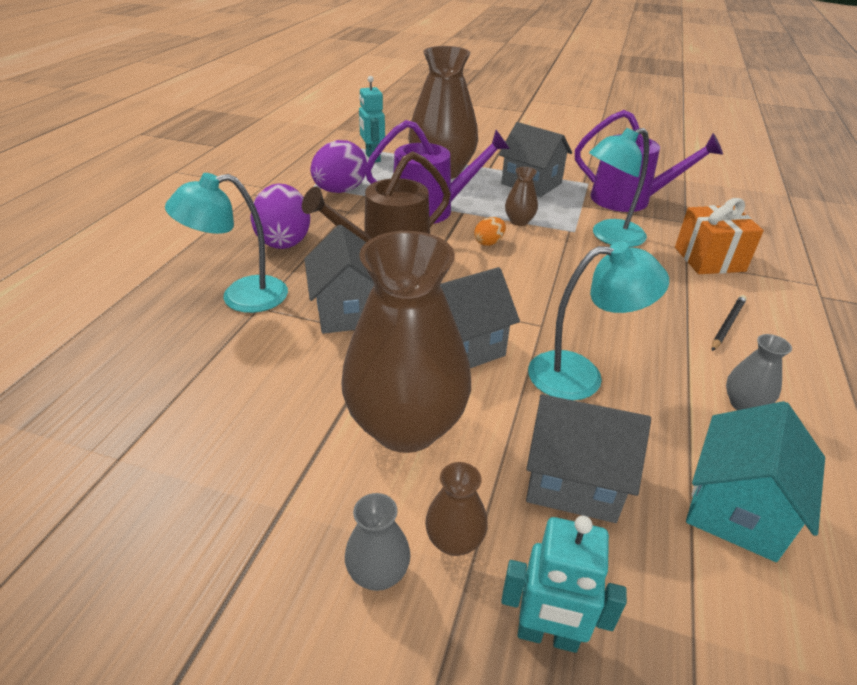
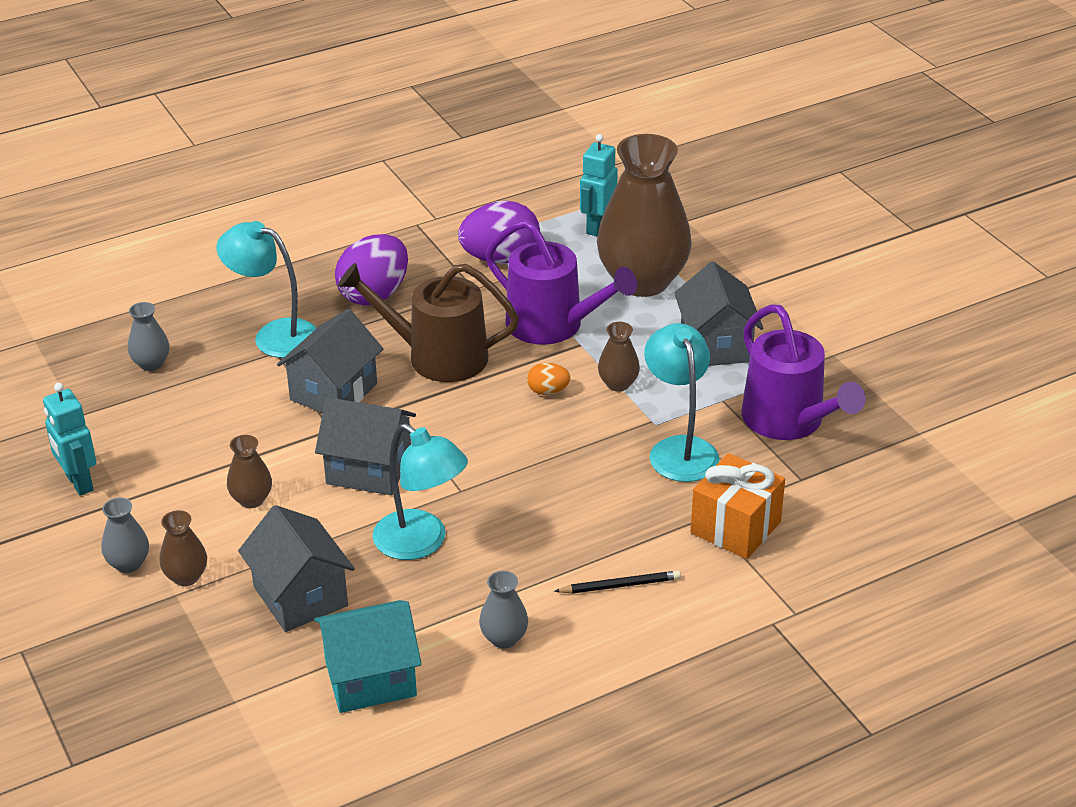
camera: 45 degrees right, 0 degrees up
(148, 370) = (151, 364): none -> grey vase
(406, 427) = (251, 499): brown vase -> brown vase, size x0.42
(547, 635) = (166, 646): turquoise robot -> turquoise robot (79, 483)
(609, 237) = (679, 449): turquoise lamp -> turquoise lamp turned 60 degrees clockwise

